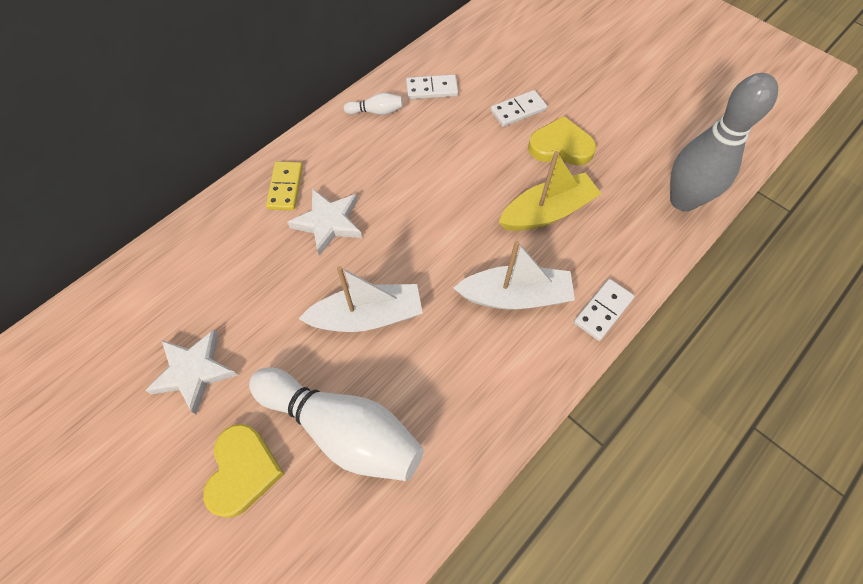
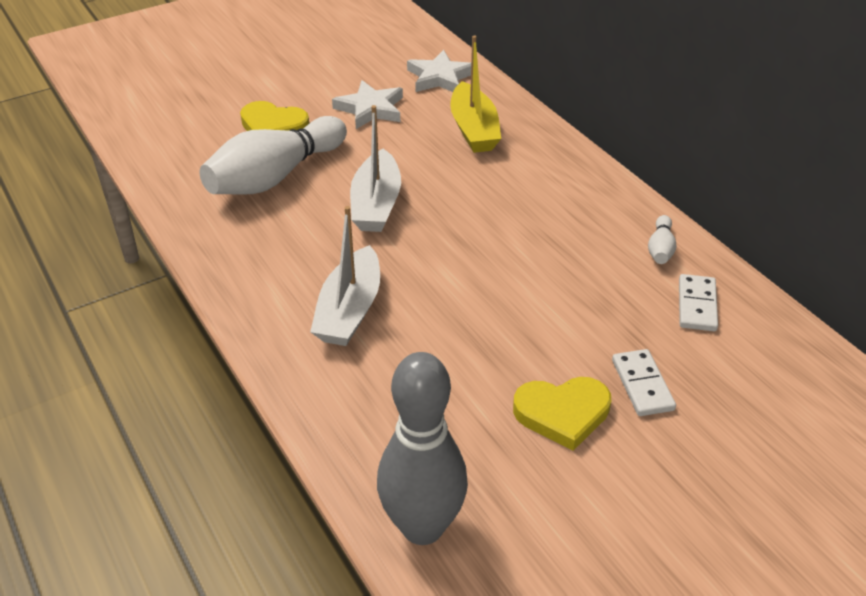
camera: 105 degrees right, 20 degrees down
(285, 187) = (555, 170): yellow domino -> none
(328, 223) = (498, 193): white star -> white star (440, 77)
(547, 212) = (453, 368): yellow boat -> yellow boat (474, 129)
(560, 146) = (562, 413): yellow heart -> yellow heart turned 60 degrees clockwise
(603, 310) = (297, 379): white domino -> none

